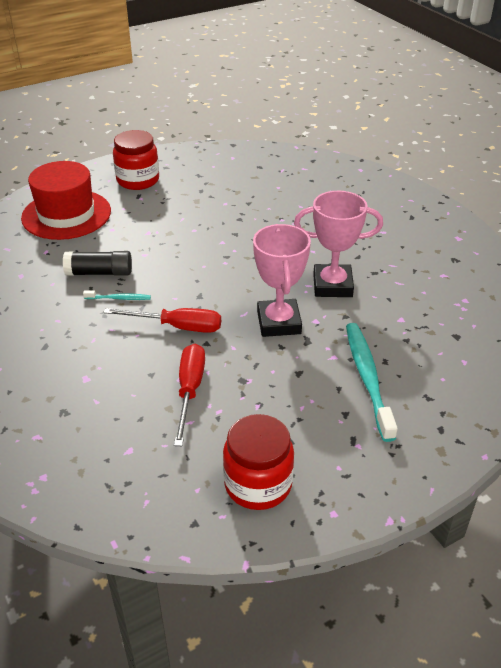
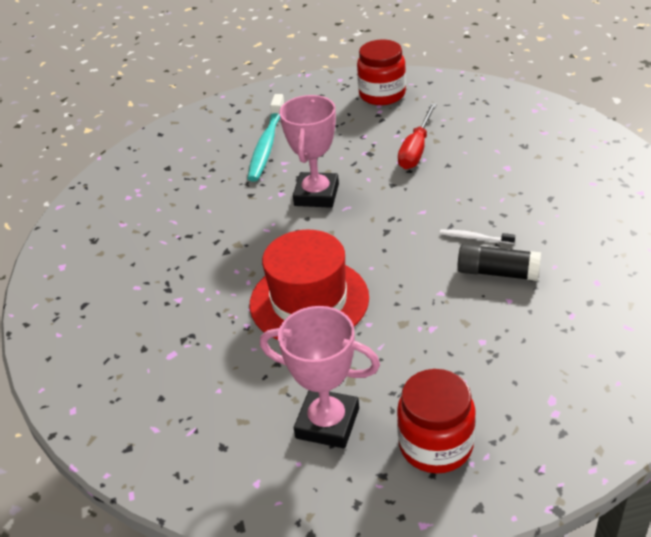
camera: 160 degrees left, 0 degrees up
(66, 214) = (552, 380): red hat -> red hat (309, 300)
(119, 298) = (474, 238): turquoise toothbrush -> white toothbrush
(177, 327) = (416, 201): red screwdriver -> none
(332, 285) = (242, 225): pink trophy -> pink trophy (327, 423)

